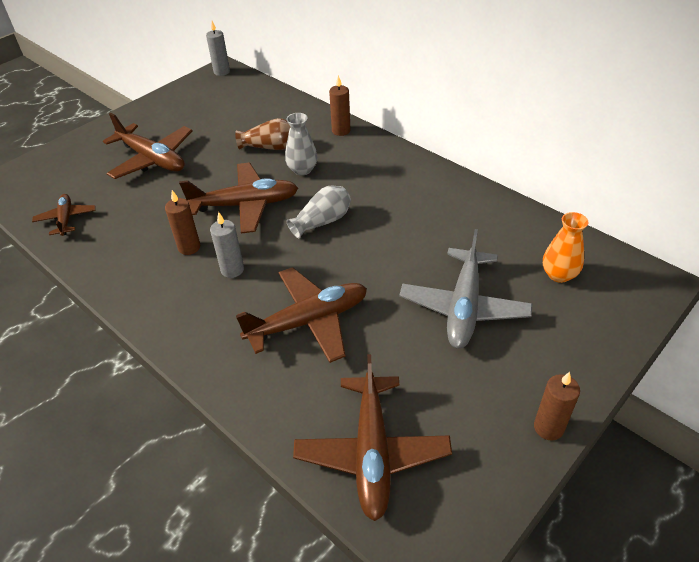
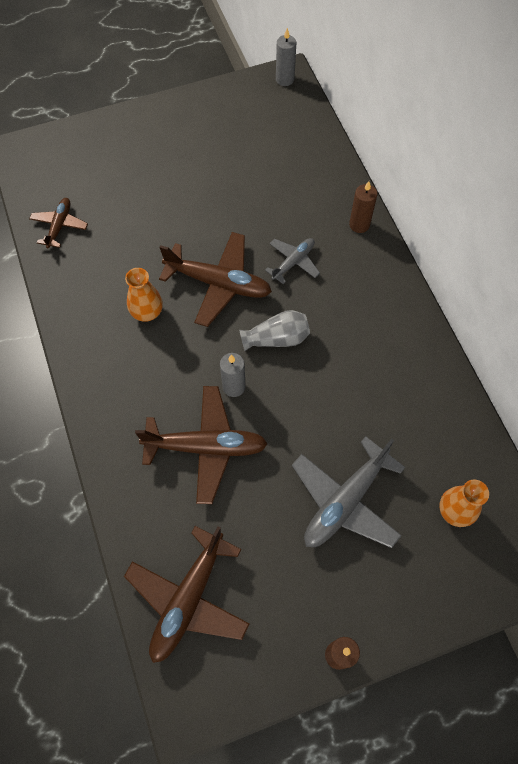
camera: 25 degrees right, 20 degrees up
(152, 159) = (163, 182): brown plane -> none
(189, 247) = (147, 312): brown candle -> orange vase
(232, 270) = (171, 357): grey candle -> grey candle (234, 387)
(270, 147) = (278, 216): brown vase -> none
(302, 170) = (293, 262): grey vase -> grey plane

